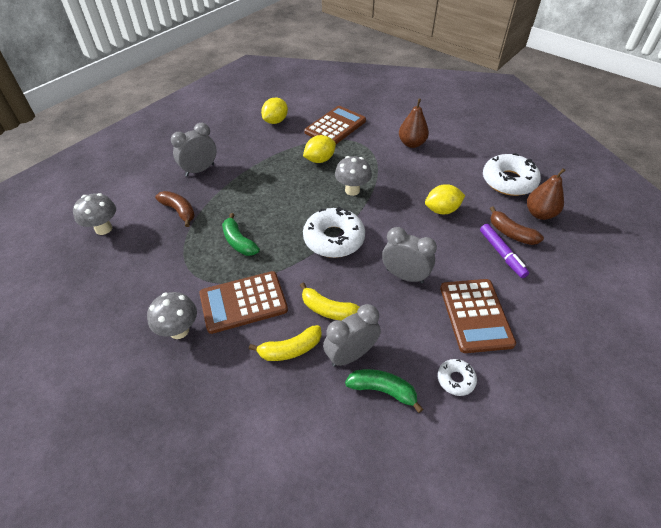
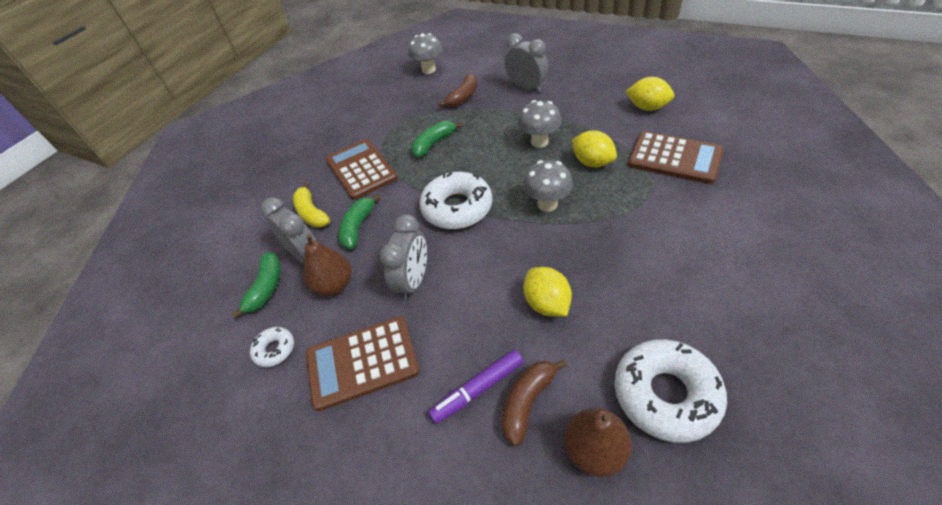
camera: 85 degrees right, 0 degrees up
(179, 330) = (329, 144): grey mushroom -> grey mushroom (539, 142)
(328, 309) = (358, 227): yellow banana -> green banana
(411, 144) = (690, 245): brown pear -> brown pear (334, 285)

